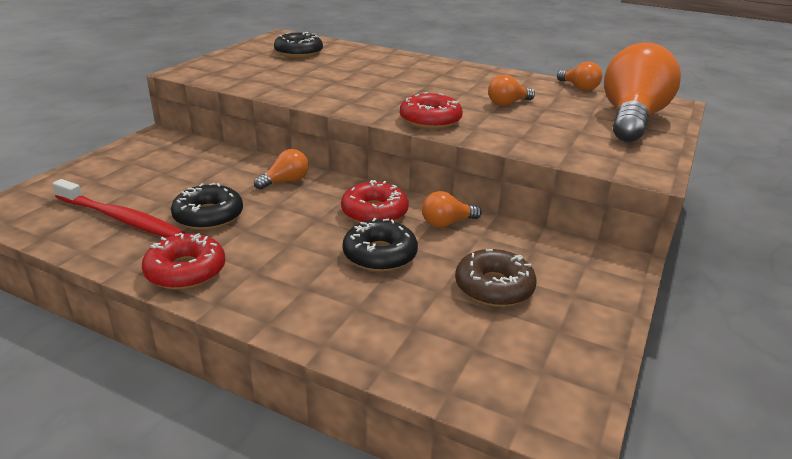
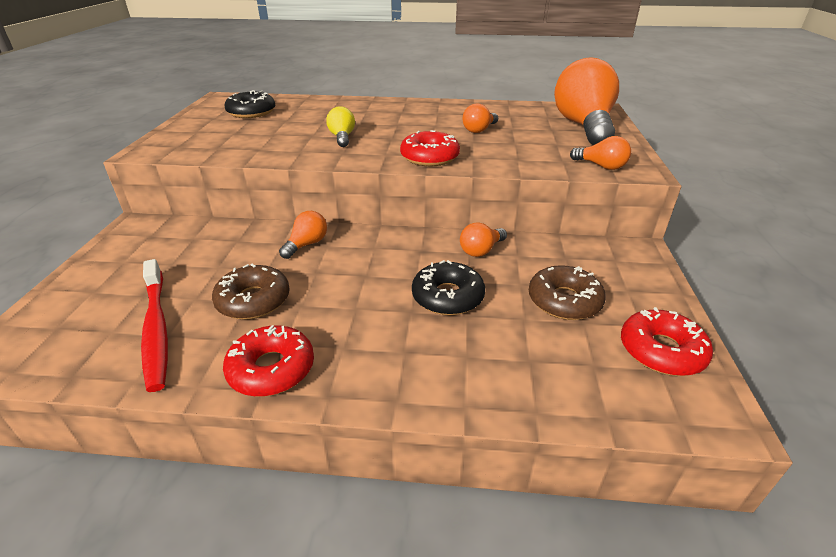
camera: 20 degrees left, 5 degrees up
(121, 218) = (156, 329): red toothbrush -> red toothbrush turned 60 degrees clockwise
(208, 216) = (253, 300): black donut -> brown donut
(362, 88) = (342, 137): none -> yellow light bulb
(374, 212) = (412, 256): red donut -> red donut (661, 351)
(579, 88) = (520, 106): orange light bulb -> orange light bulb (601, 166)

